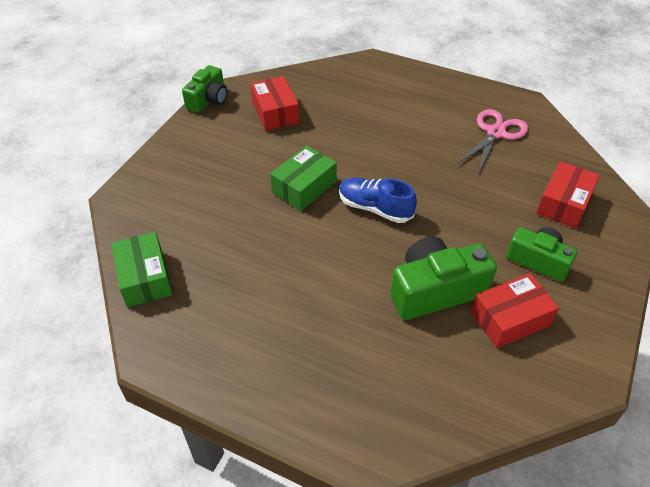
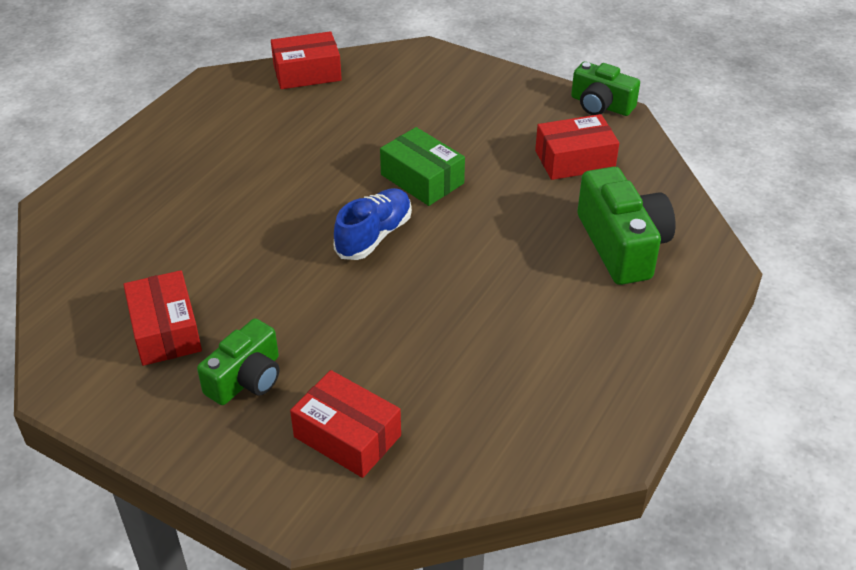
camera: 95 degrees right, 5 degrees down
(145, 278) = (307, 73): green box -> red box
(435, 290) = (228, 272): green camera -> green camera (622, 245)
(495, 133) = (522, 388): pink scissors -> none

